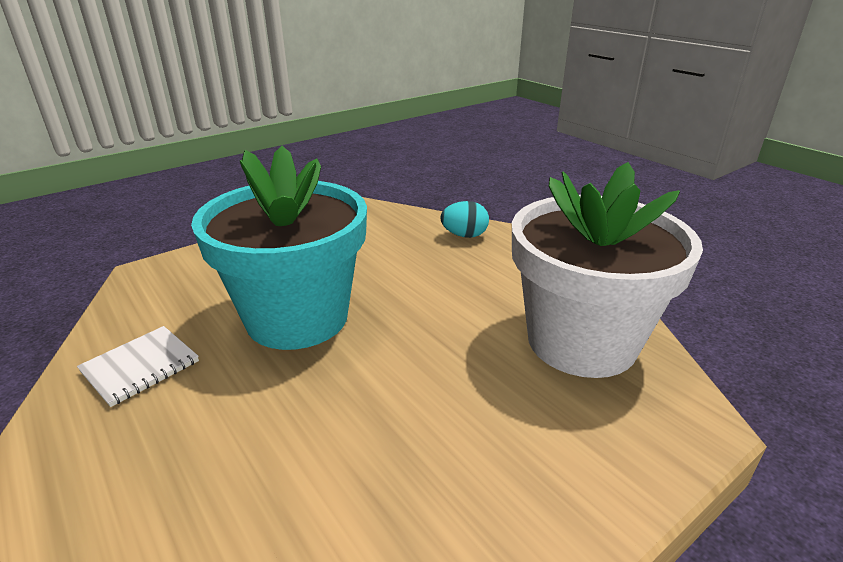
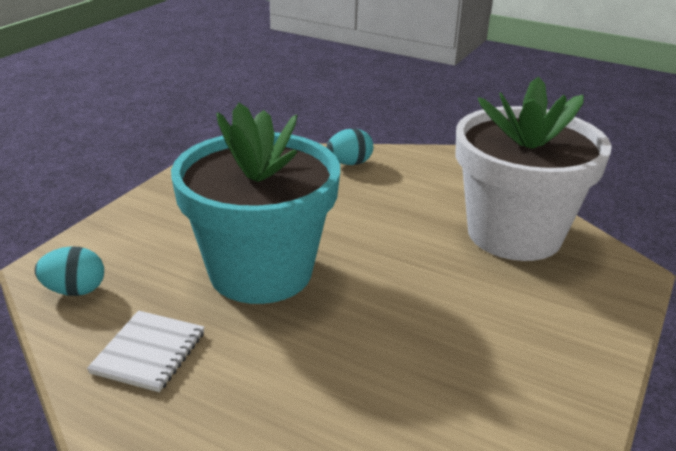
camera: 25 degrees left, 0 degrees up
(143, 296) = (75, 291): none -> turquoise egg

